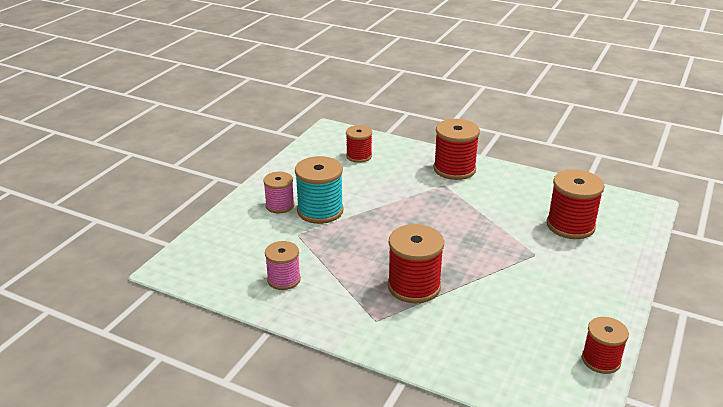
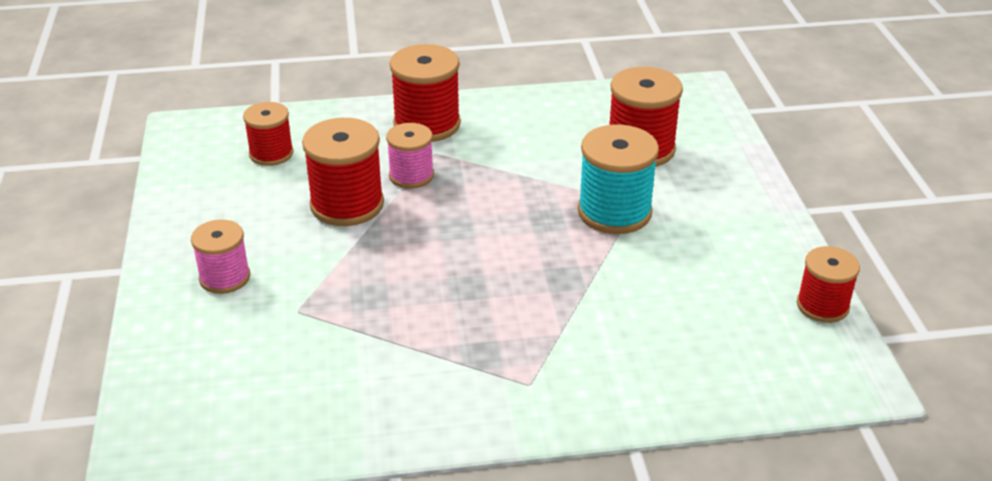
camera: 35 degrees left, 5 degrees up
(284, 279) = (346, 387): pink spool -> pink spool (411, 176)
(320, 211) = (296, 261): turquoise spool -> turquoise spool (614, 212)
(414, 286) = (532, 314): red spool -> red spool (347, 204)

